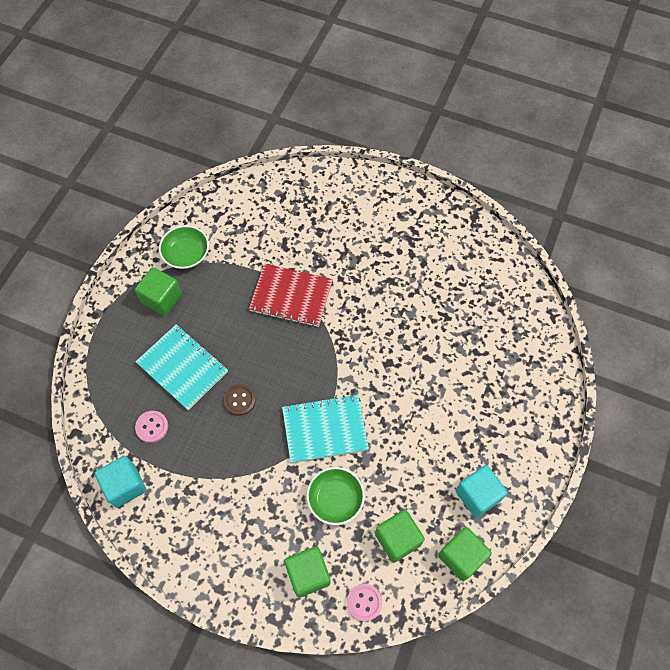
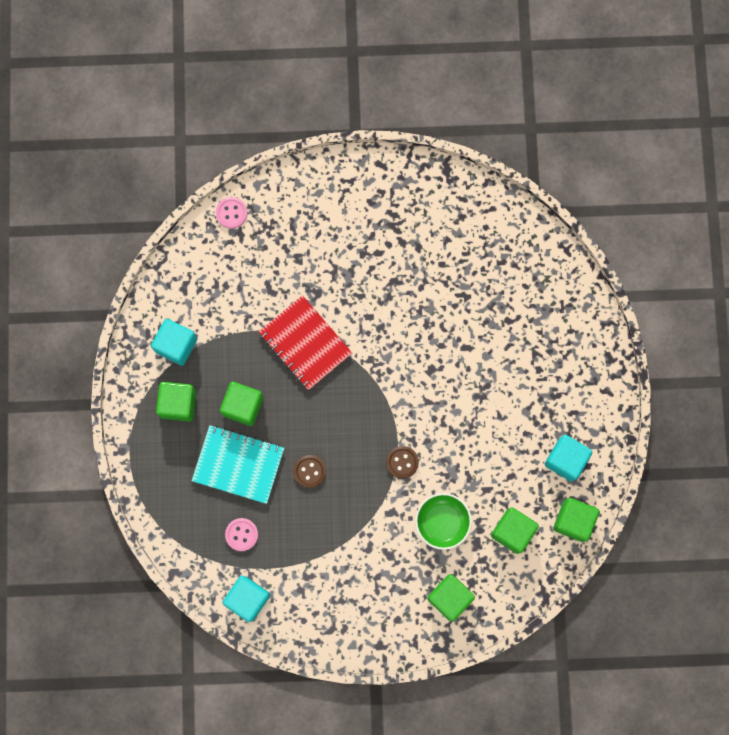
camera: 25 degrees left, 15 degrees up
(186, 254) = (176, 345): green bowl -> turquoise cube
(213, 323) = (243, 406): none -> green cube
(291, 296) = (305, 343): red notebook -> red notebook turned 60 degrees clockwise
(325, 429) = (402, 462): turquoise notebook -> brown button
(364, 602) = (508, 598): pink button -> pink button (231, 213)

